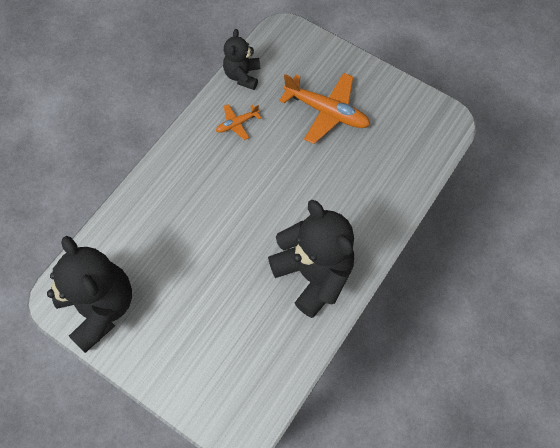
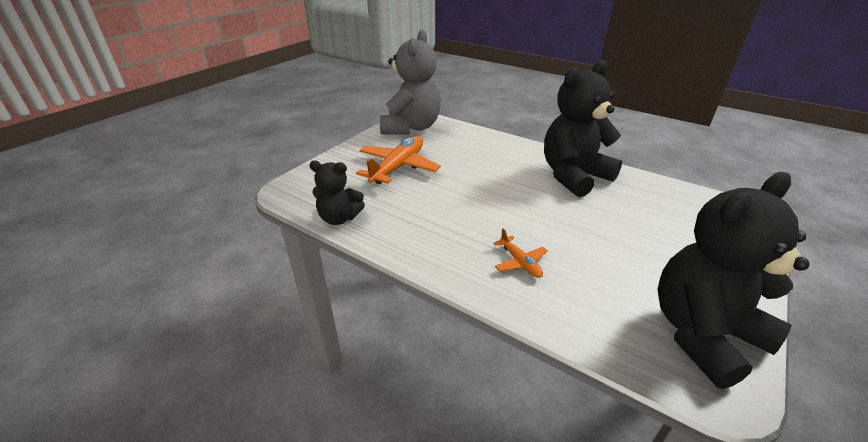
camera: 90 degrees left, 30 degrees down
(237, 124) = (408, 221): orange plane -> orange plane (520, 262)
(420, 119) = (411, 127): none -> grey teddy bear

